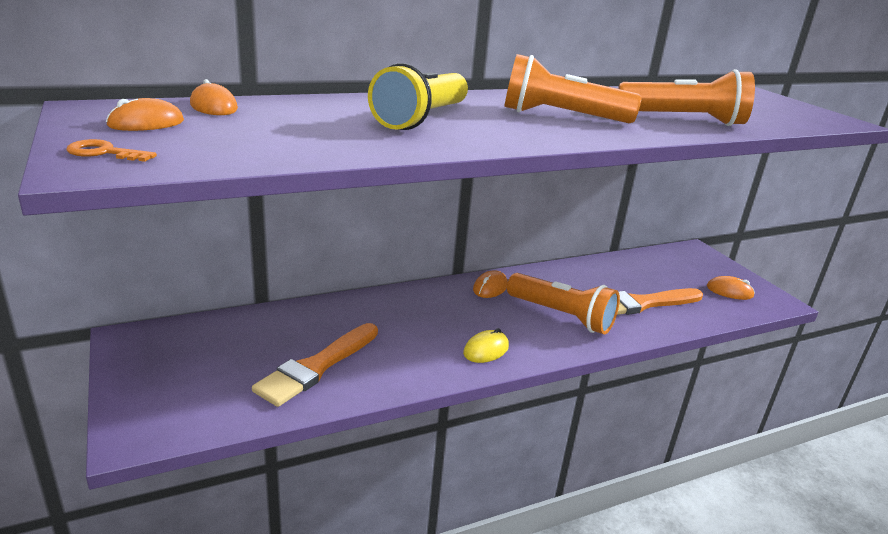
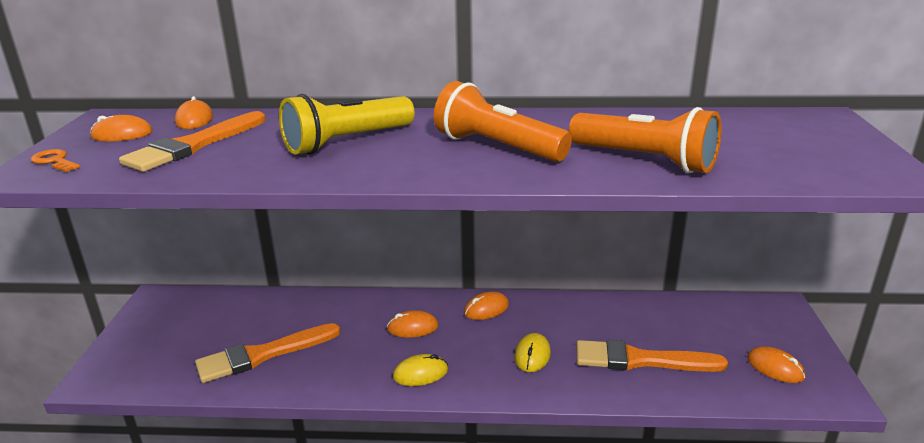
camera: 30 degrees right, 0 degrees up
(261, 129) = (194, 145): none -> orange brush
(441, 314) = (412, 327): none -> orange mouse
(562, 316) = (532, 355): orange flashlight -> yellow mouse

